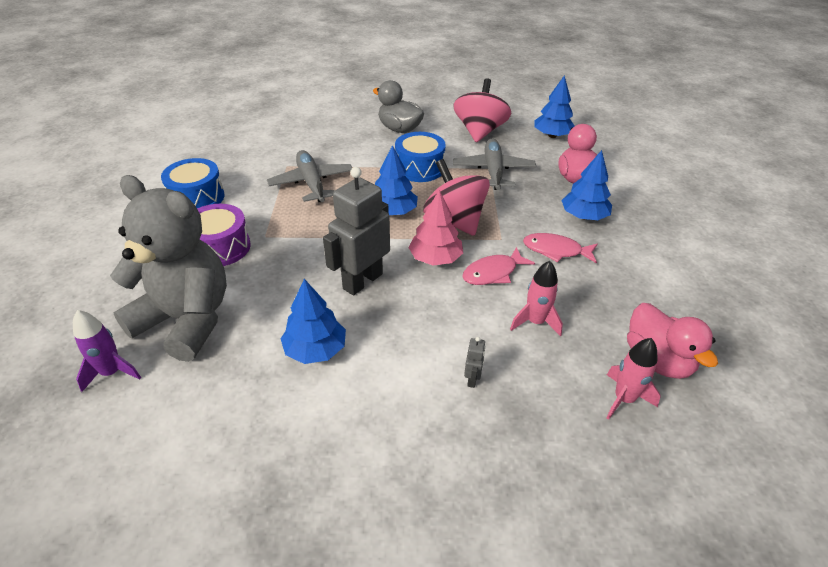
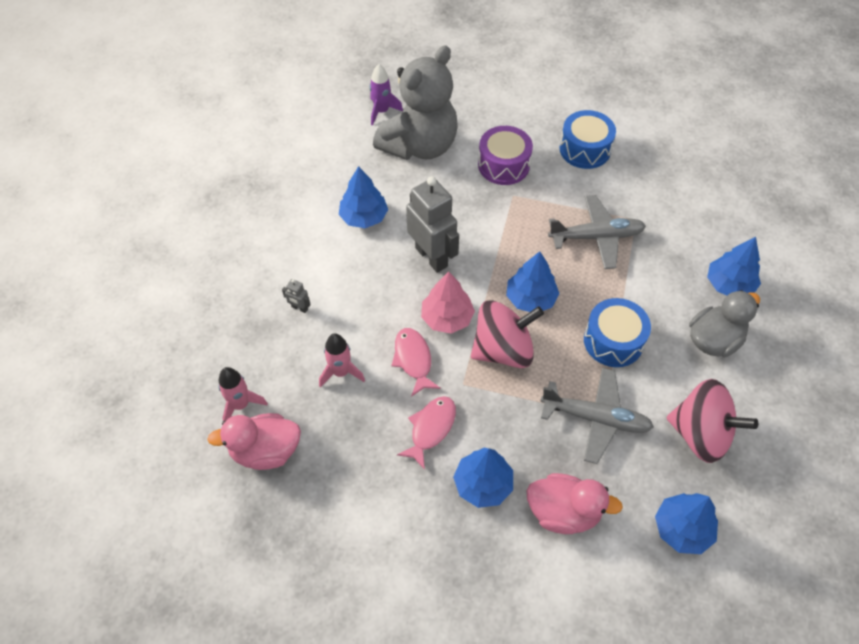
camera: 105 degrees right, 15 degrees up
(346, 124) = (729, 285): none -> blue tree

